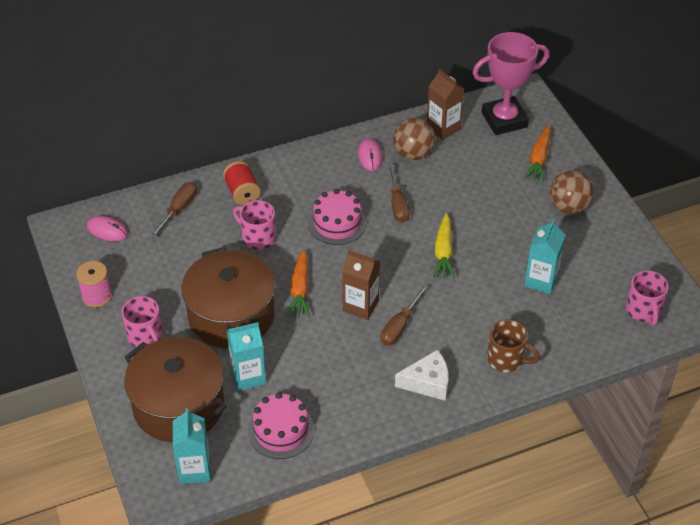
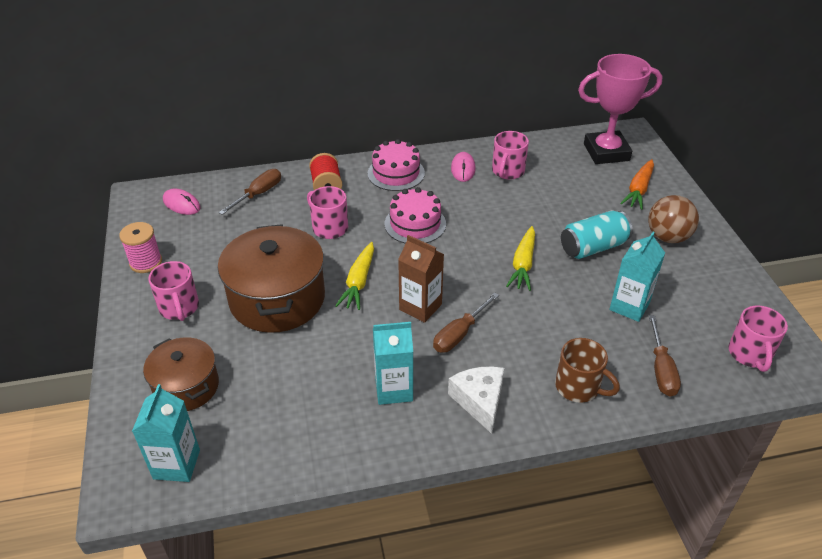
camera: 10 degrees right, 5 degrees down
(179, 406) = (186, 386): brown pot -> brown pot, size x0.61
(248, 376) = (274, 365): turquoise carton -> turquoise carton (393, 389)
(281, 430) = (292, 432): pink cake -> pink cake (396, 173)
(300, 289) = (359, 282): orange carrot -> yellow carrot
(398, 204) = (482, 214): brown screwdriver -> brown screwdriver (661, 369)
(413, 154) = (507, 171): brown ball -> pink mug
(427, 382) = (479, 401): white cheese -> white cheese turned 105 degrees counterclockwise
(443, 128) = (542, 153): brown carton -> none
(503, 226) = (593, 247): none -> turquoise can

